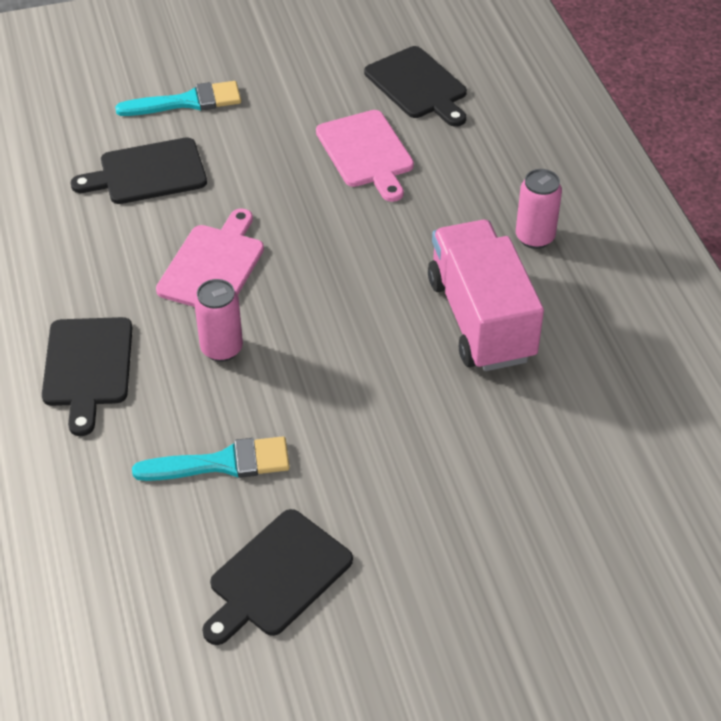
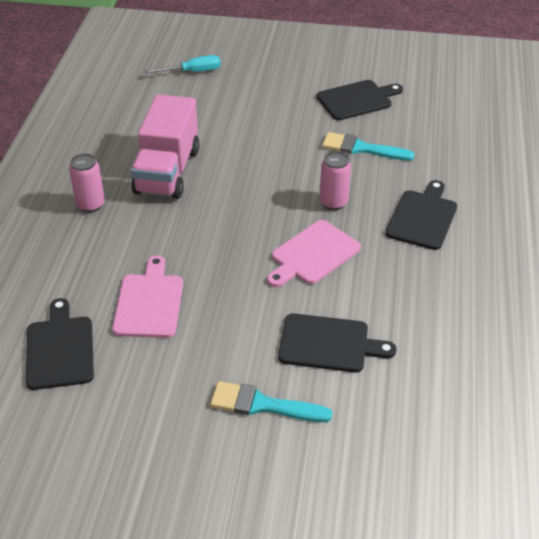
camera: 155 degrees left, 5 degrees down
(605, 536) = (192, 72): none -> turquoise screwdriver

